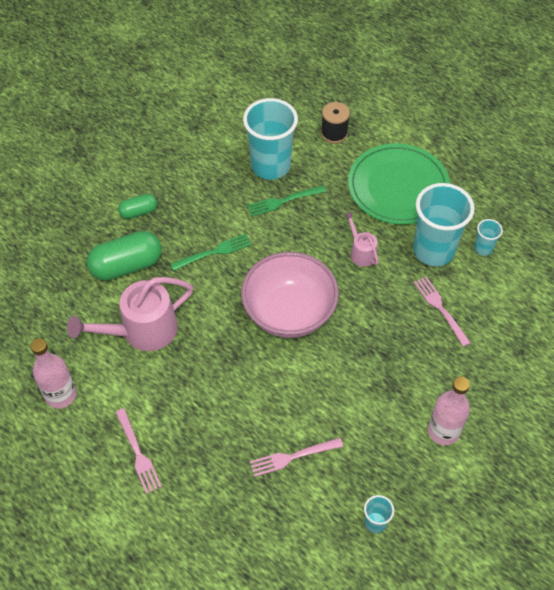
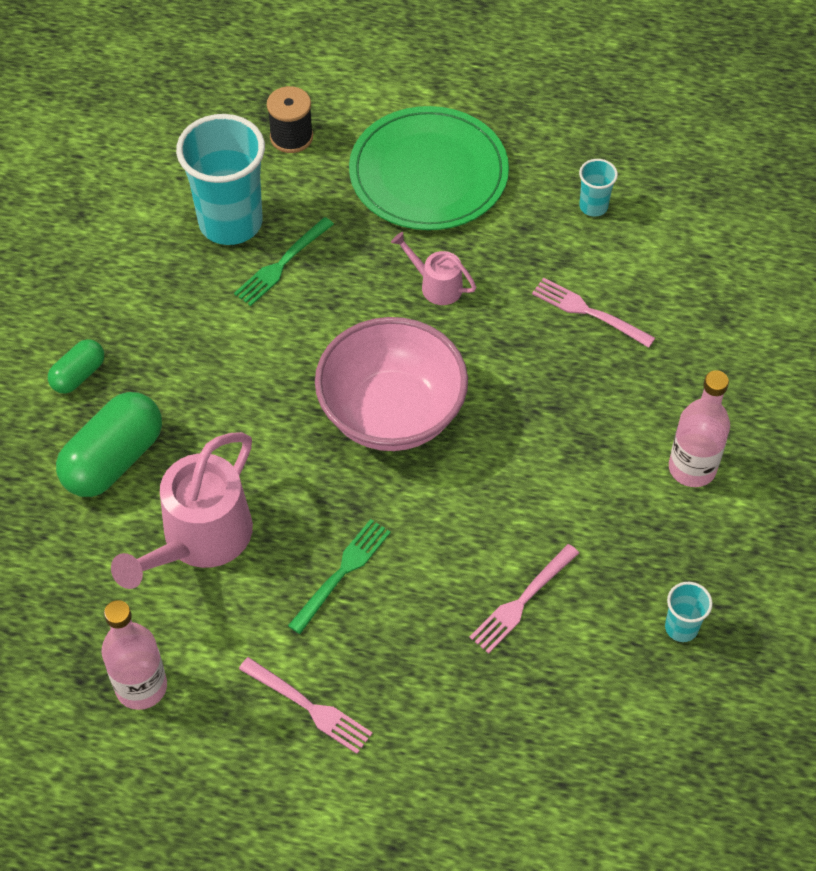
camera: 30 degrees left, 0 degrees up
(214, 252) = (230, 380): green fork -> green fork (342, 572)
(433, 250) = (531, 239): turquoise cup -> none

